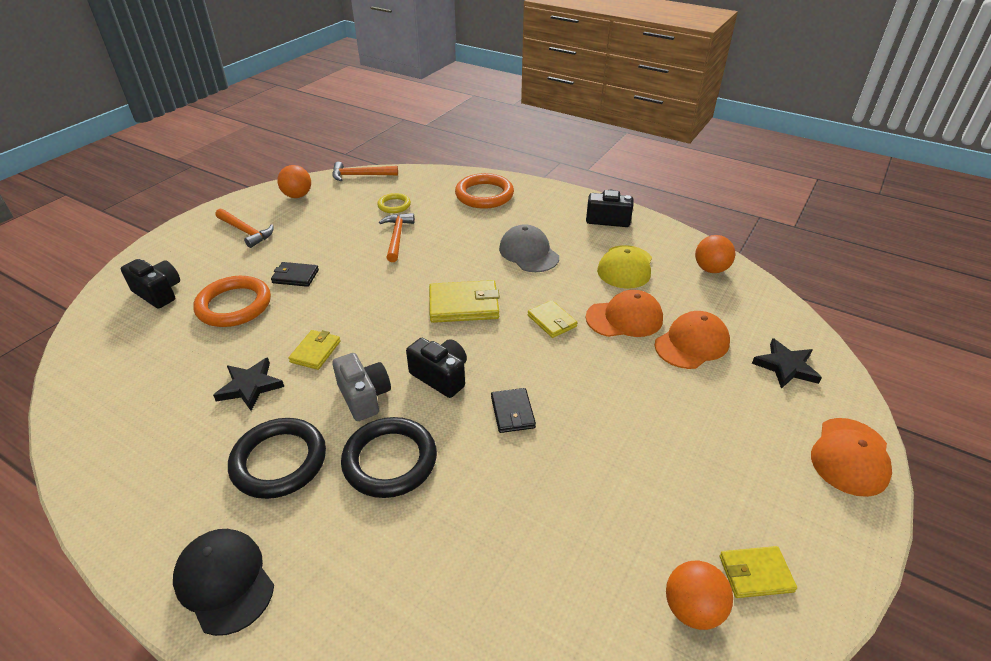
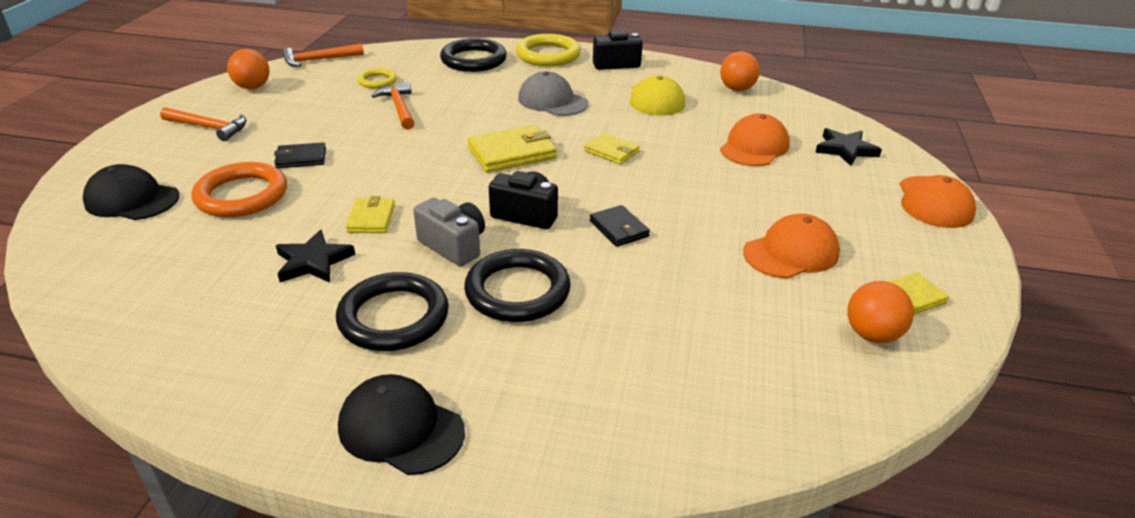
camera: 20 degrees left, 5 degrees down
(158, 293) = (132, 199): black camera -> black cap
(484, 195) = (473, 60): orange ring -> black ring
(552, 199) = (548, 55): none -> yellow ring
(624, 318) = (680, 138): orange cap -> orange cap (791, 252)

